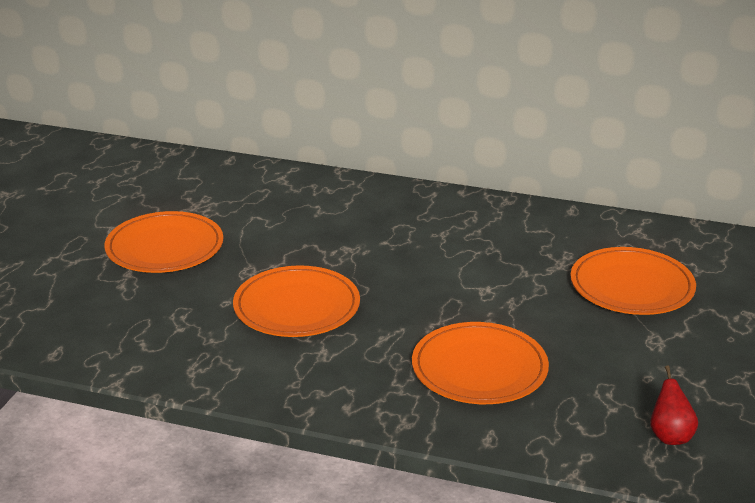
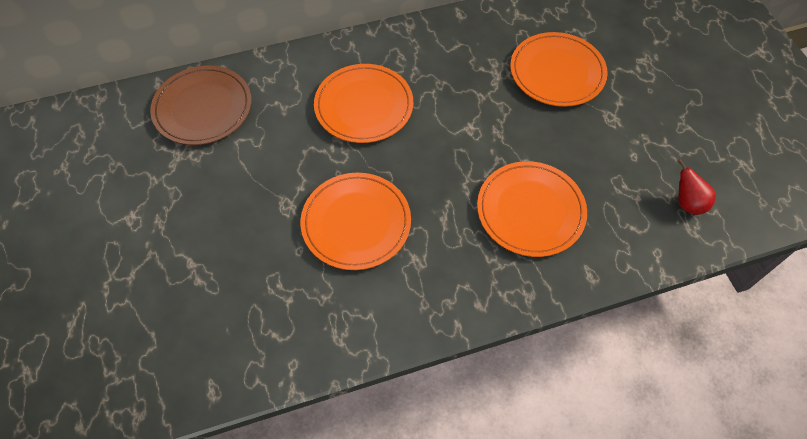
camera: 35 degrees left, 30 degrees up
(165, 247) = (195, 216): orange plate -> orange plate (364, 106)
(249, 187) = (203, 108): none -> brown plate

